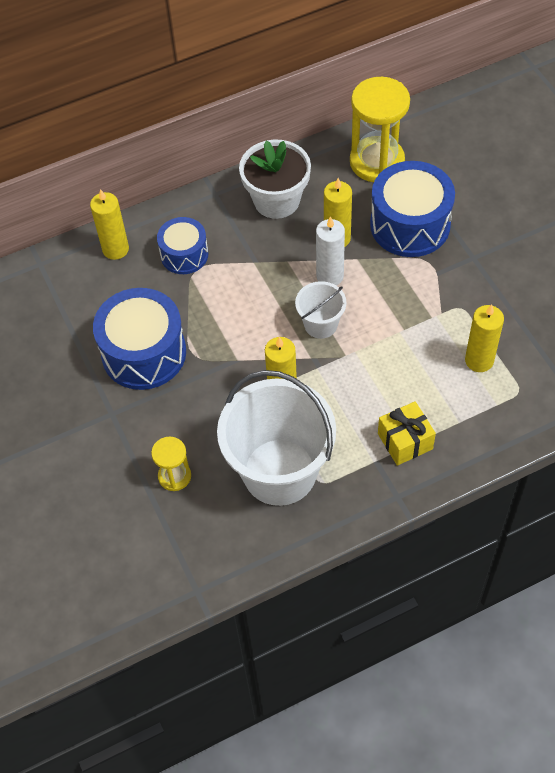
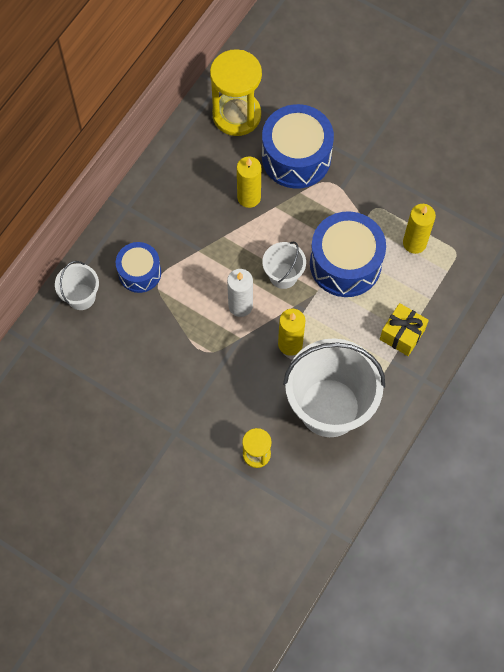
camera: 35 degrees left, 10 degrees up
(115, 249) = (81, 297): yellow candle -> white bucket
(144, 353) = (165, 371): blue drum -> blue drum (345, 264)
(276, 200) = (180, 188): white flower pot -> none
(330, 276) = (264, 232): white candle -> white candle (240, 306)

